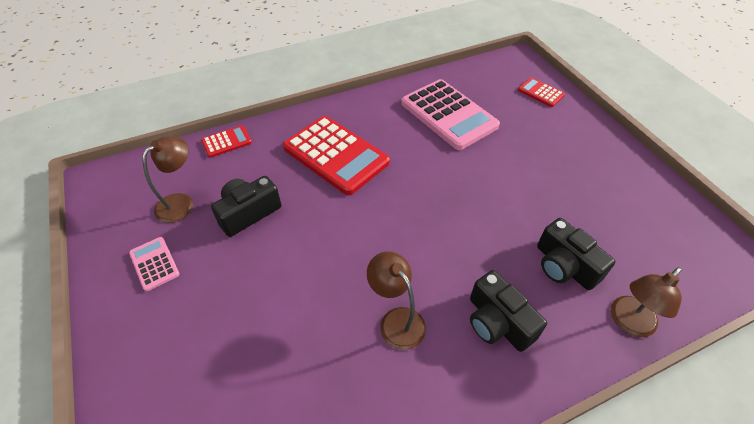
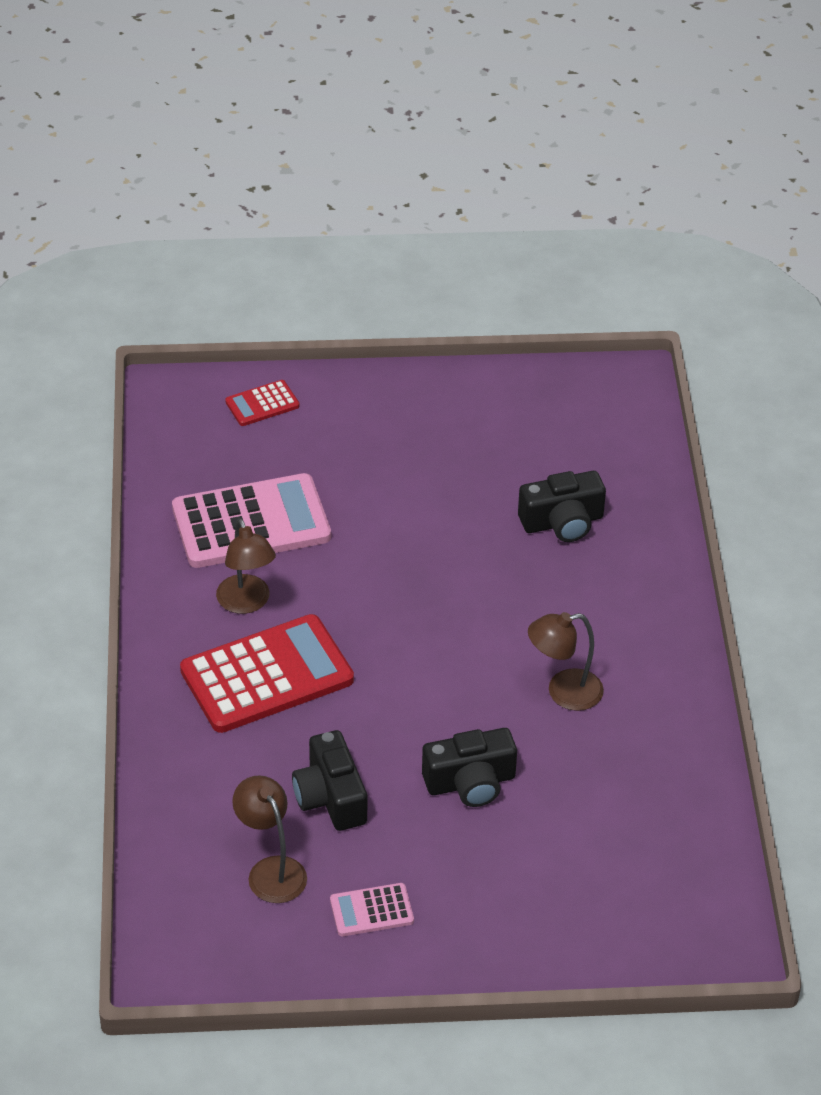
camera: 70 degrees left, 5 degrees down
(226, 142) = (164, 798): red calculator -> none
(497, 322) = (604, 608): black camera -> black camera (470, 782)
(628, 323) = (651, 507): brown lamp -> brown lamp (246, 603)

